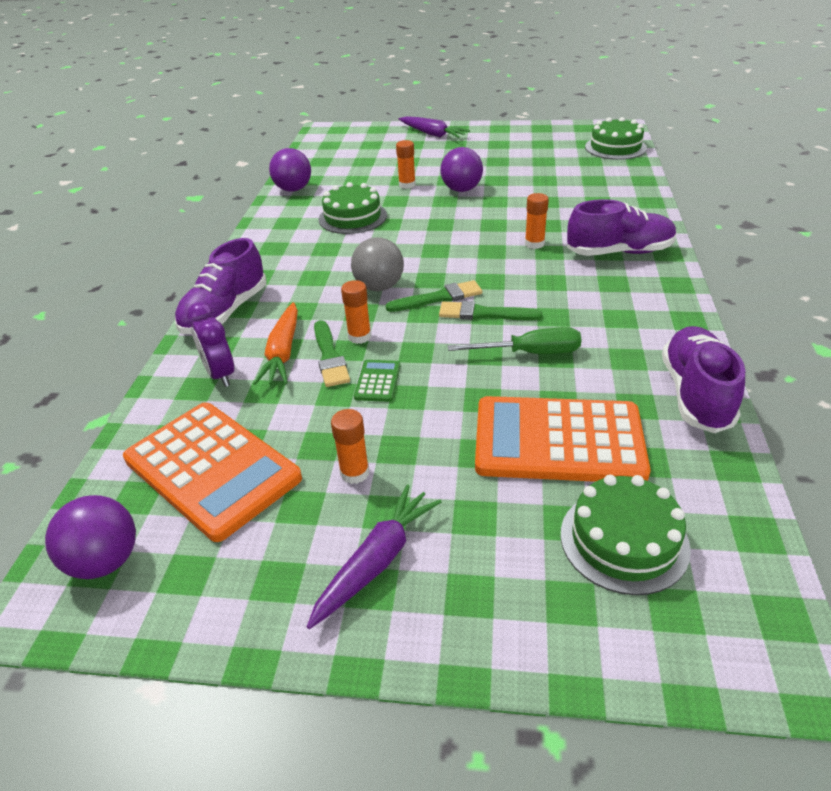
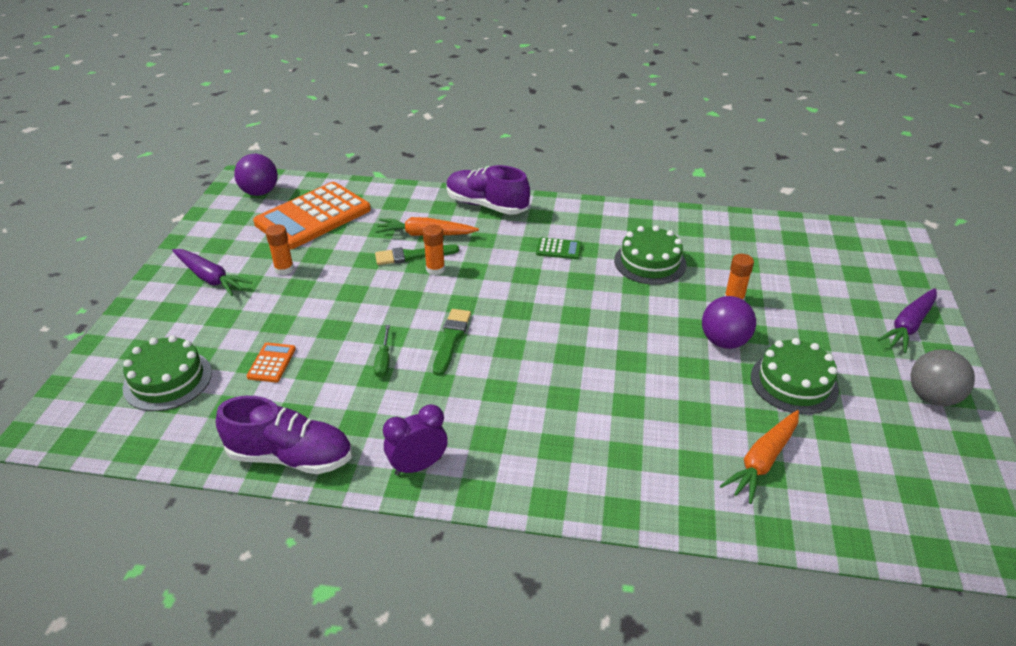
camera: 90 degrees right, 0 degrees up
(220, 374) = (407, 211): purple clock -> purple clock (418, 466)
(293, 189) = (715, 224): purple ball -> none
(377, 381) = (374, 278): green calculator -> green calculator (558, 249)
(379, 287) = (510, 279): grey ball -> grey ball (932, 397)
(439, 298) = (484, 313): green brush -> none
(530, 353) = (383, 361): green screwdriver -> green screwdriver, size x0.63
(534, 244) = (581, 388): orange glue stick -> none
(558, 441) = (271, 363): orange calculator -> orange calculator, size x0.41
(585, 181) = (762, 461): none -> orange carrot
(615, 147) = (906, 524): green cake -> green cake (794, 383)
(619, 252) = (554, 457): purple shoe -> none

